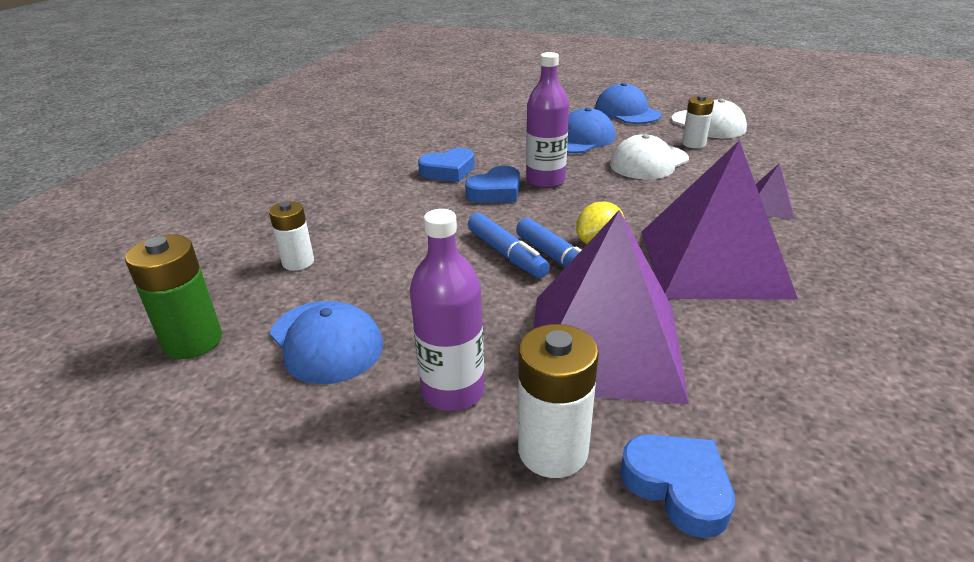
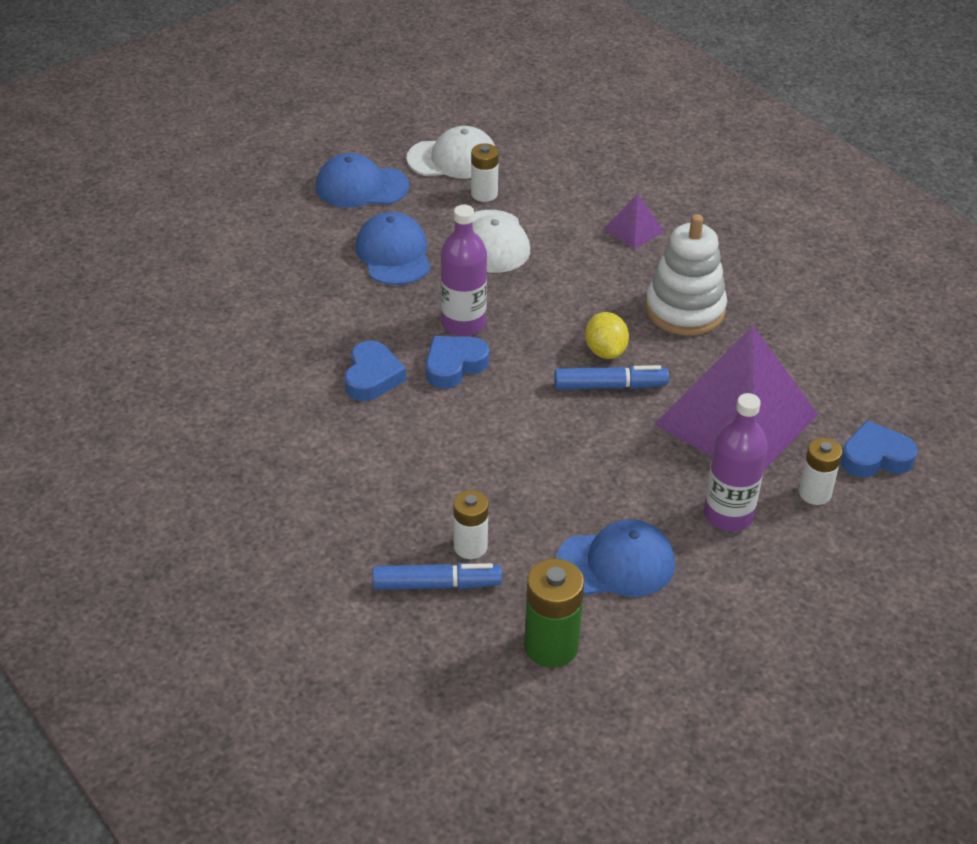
camera: 60 degrees left, 10 degrees up
(496, 192) = (454, 365): blue heart -> blue heart turned 120 degrees counterclockwise
(506, 254) = (574, 410): blue marker -> blue marker (436, 584)
(553, 450) = (815, 493): white battery -> white battery, size x0.66
(713, 262) = (685, 310): purple pyramid -> white stacking toy

